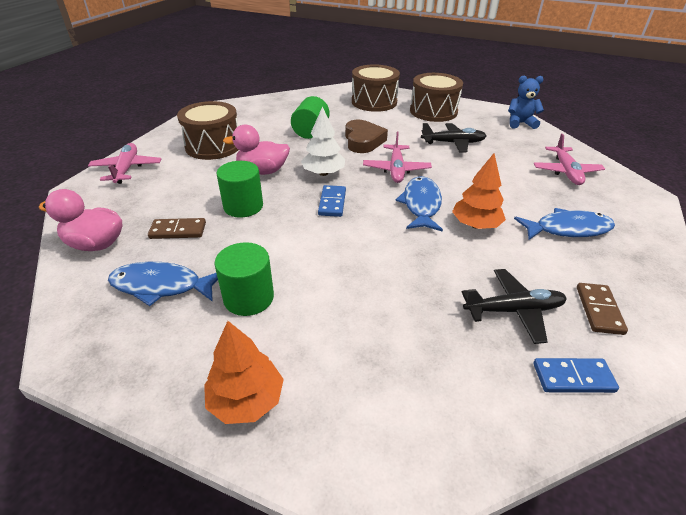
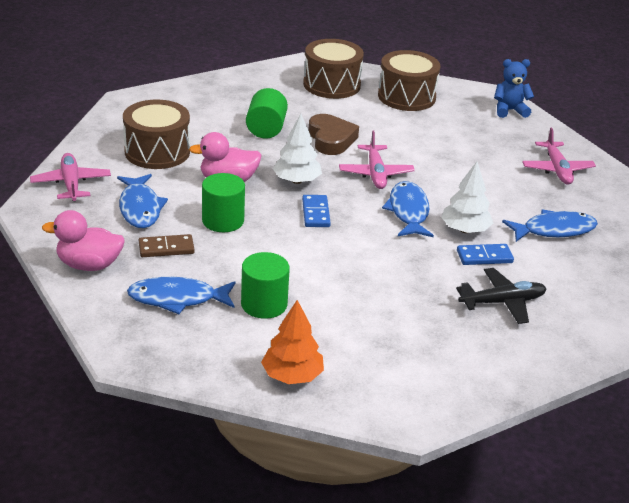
camera: 10 degrees left, 5 degrees down
(174, 192) = (140, 208): none -> blue fish
(453, 143) = (434, 139): black plane -> none
(475, 225) = (465, 230): orange tree -> white tree
(573, 377) = (549, 347): blue domino -> blue domino (484, 257)
(599, 310) = (575, 298): brown domino -> none

